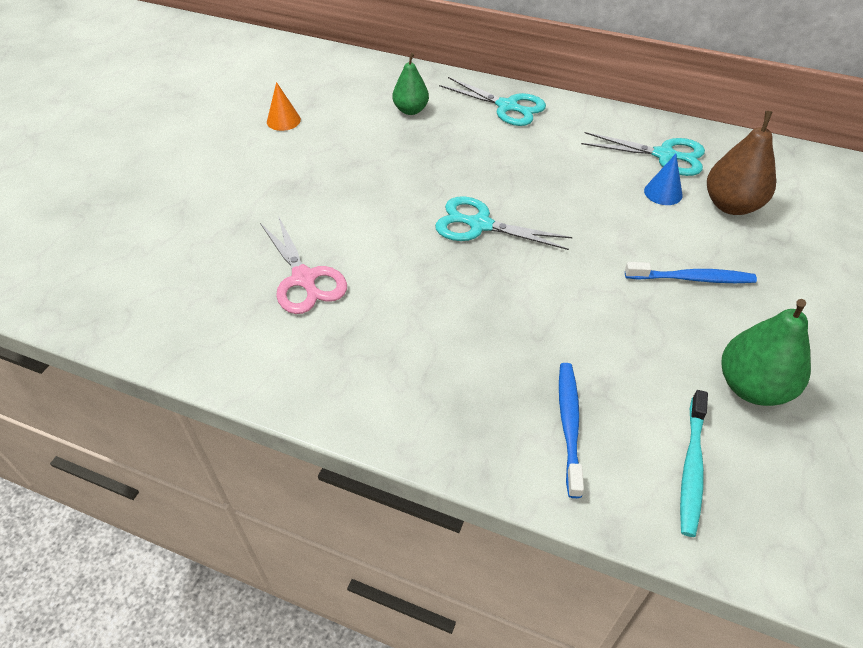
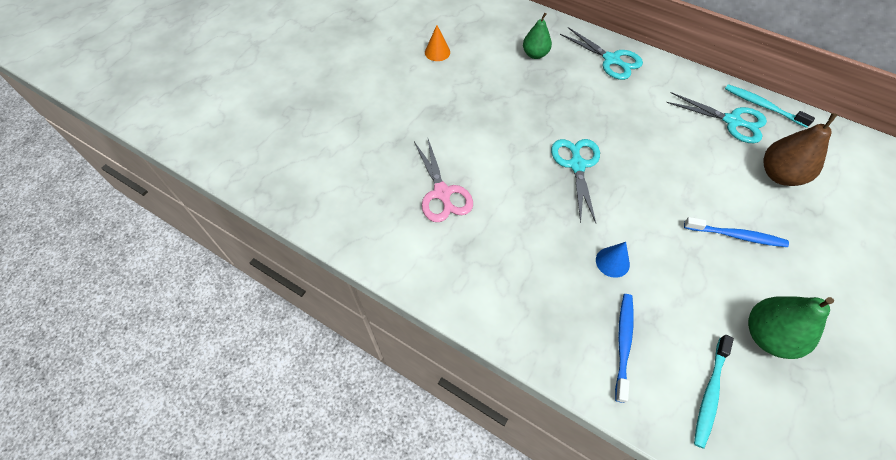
camera: 10 degrees right, 10 degrees up
(479, 225) = (577, 165): turquoise scissors -> turquoise scissors turned 60 degrees clockwise
(663, 193) = (725, 155): blue cone -> blue cone (612, 262)
(697, 135) = (763, 106): none -> turquoise toothbrush

